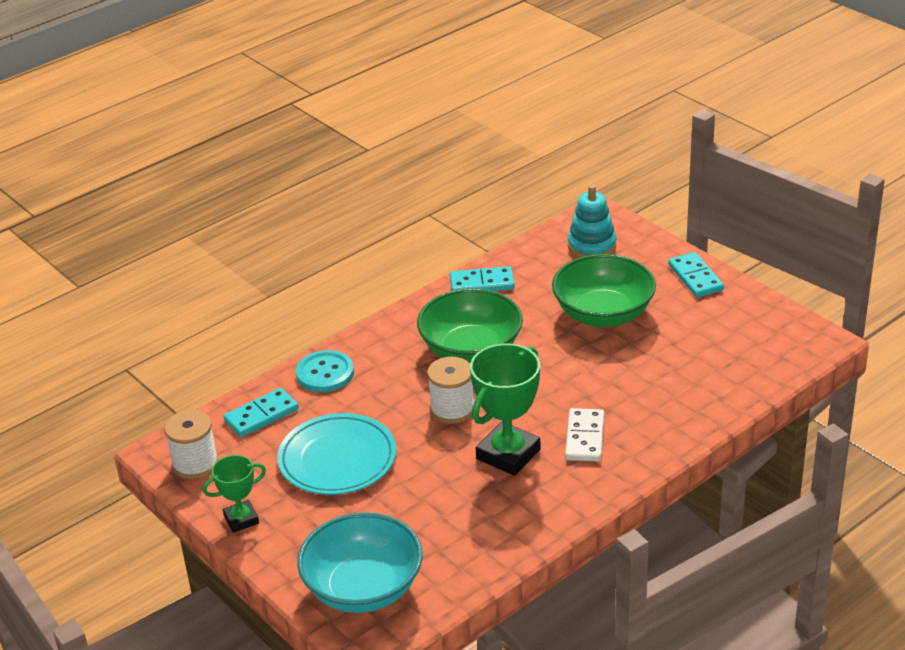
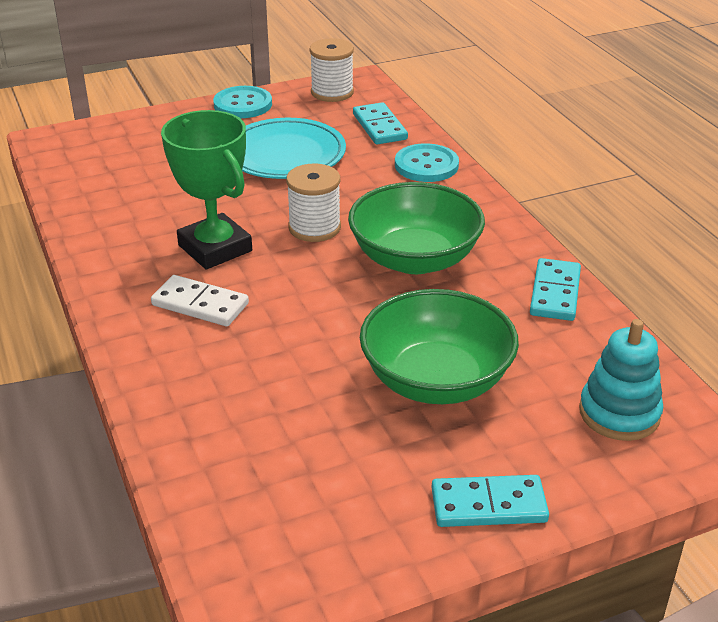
camera: 105 degrees right, 0 degrees up
(241, 519) = (243, 104): green trophy -> turquoise button
(363, 588) = (107, 145): turquoise bowl -> none

